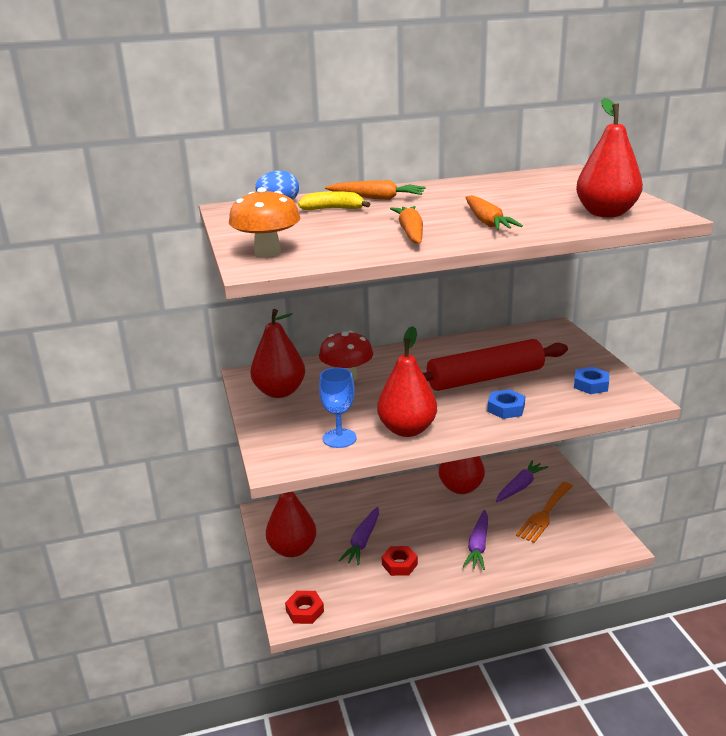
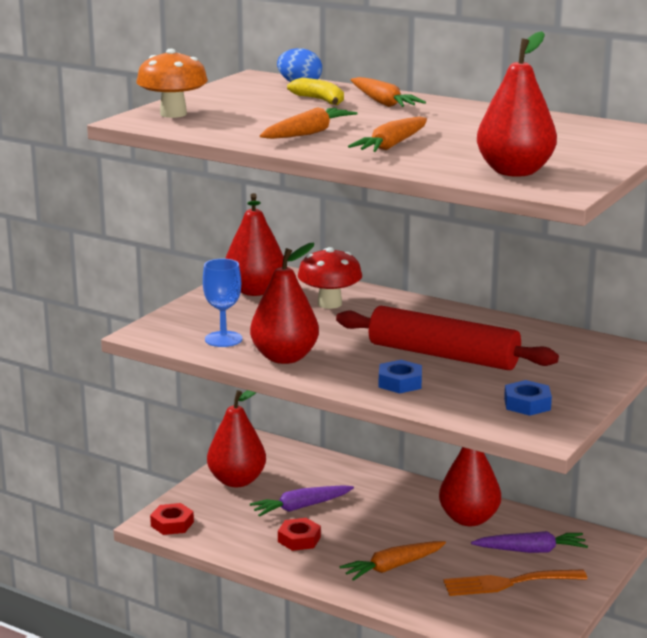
camera: 45 degrees right, 5 degrees down
(478, 545) = (392, 567): purple carrot -> orange carrot

